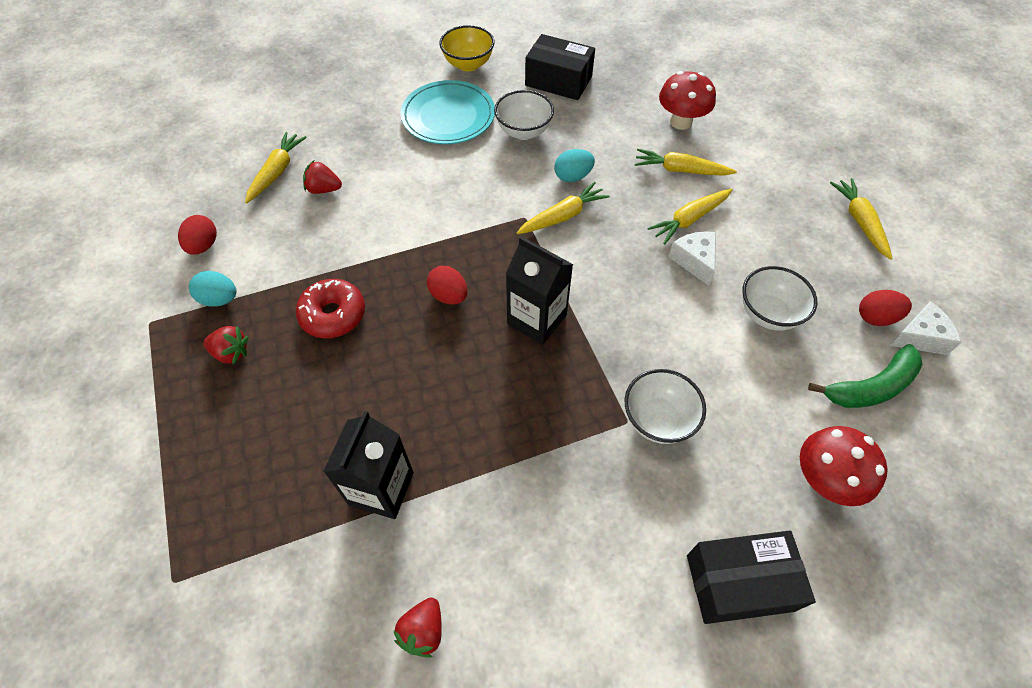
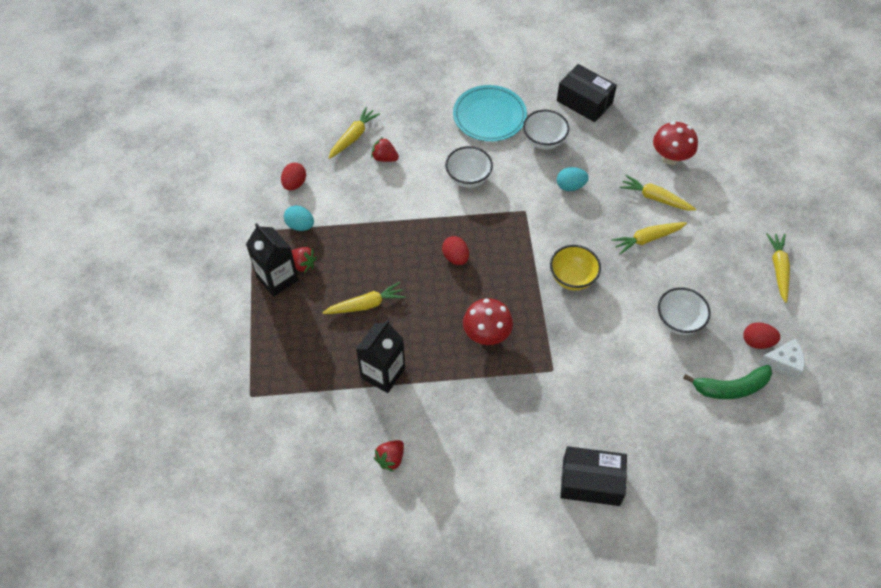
camera: 15 degrees right, 0 degrees up
(333, 315) = (374, 253): red donut -> none
(468, 64) = (516, 73): yellow bowl -> yellow bowl (572, 278)
(537, 319) = (512, 288): black carton -> black carton (277, 278)
(562, 216) = (553, 216): yellow carrot -> yellow carrot (365, 305)
(658, 420) = (573, 374): white bowl -> white bowl (468, 178)
(694, 260) = (639, 271): white cheese -> none
(824, 480) = (671, 437): red mushroom -> red mushroom (486, 335)

